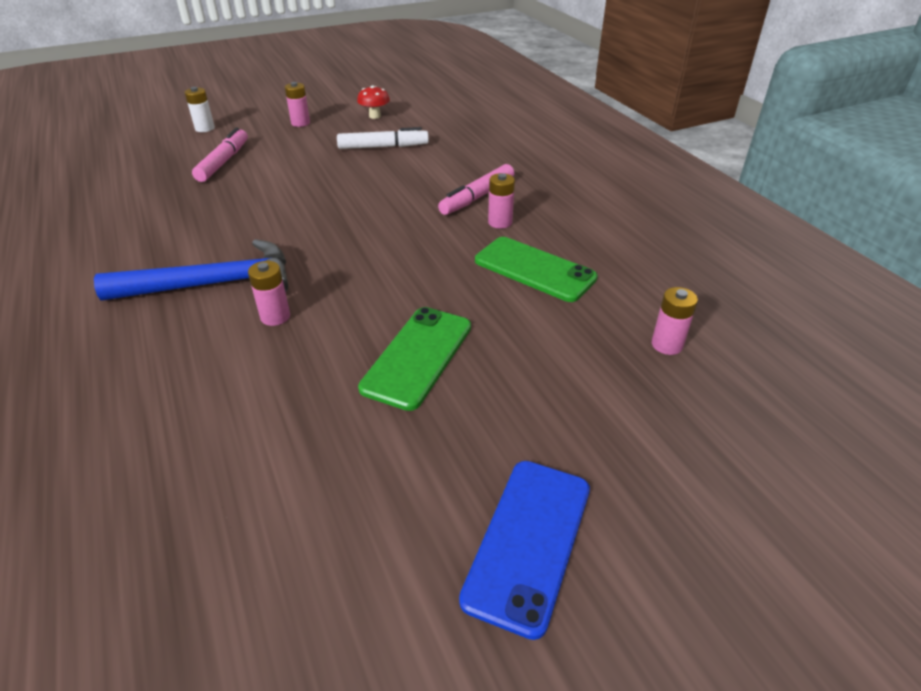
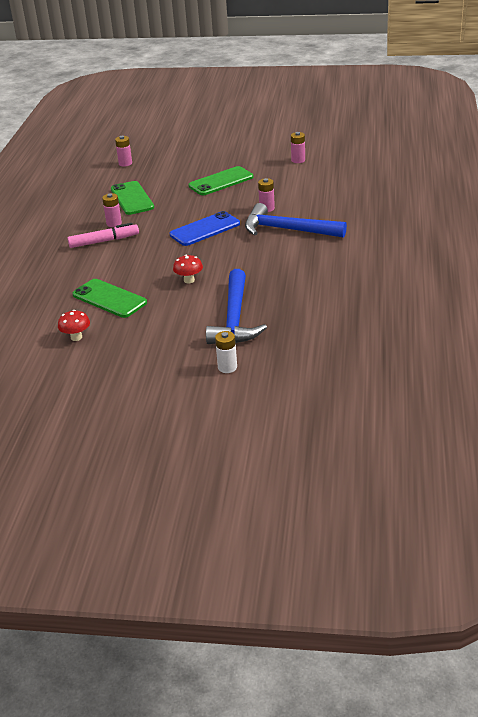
camera: 145 degrees left, 5 degrees down
(224, 162) = (234, 318): pink marker -> blue hammer
(300, 123) = (143, 348): pink battery -> pink battery (298, 160)
(310, 182) = (189, 280): none -> red mushroom
(383, 147) = (109, 299): white marker -> green phone
(528, 542) = (236, 139): blue phone -> blue phone (205, 229)

